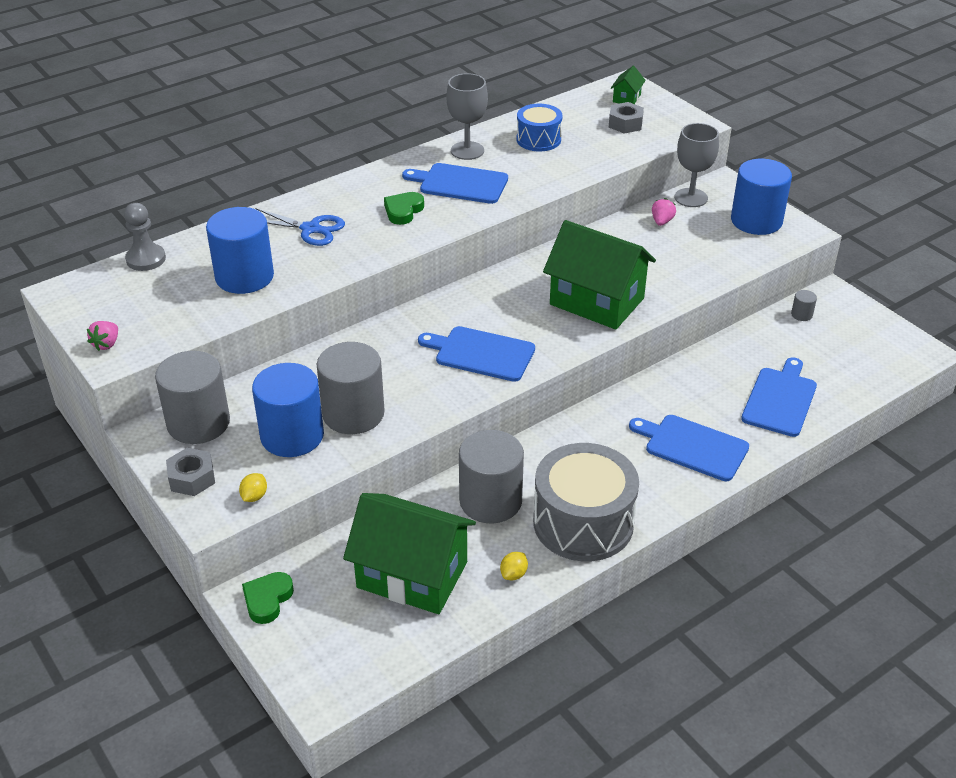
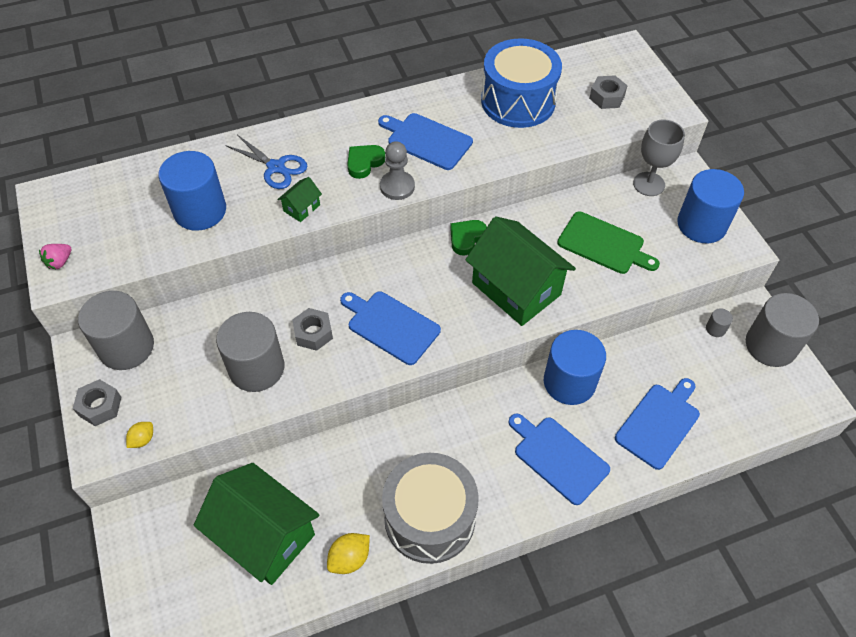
camera: 15 degrees right, 15 degrees up
(146, 259) = (126, 173): grey pawn -> grey pawn (397, 186)
(267, 599) = (138, 529): green heart -> green heart (466, 238)
(292, 436) = (197, 380): blue cylinder -> blue cylinder (569, 382)
(401, 374) = (313, 333): none -> grey nut
(467, 151) = (448, 102): grey goblet -> none
(490, 501) = (358, 473): grey cylinder -> grey cylinder (770, 345)
(513, 574) = (349, 559): yellow lemon -> yellow lemon, size x1.53
(538, 139) = (518, 101): blue drum -> blue drum, size x1.76
(626, 98) = (619, 66): green house -> green house (301, 208)
(662, 221) = (611, 207): pink strawberry -> none
(668, 251) = (603, 244): none -> green cutting board

